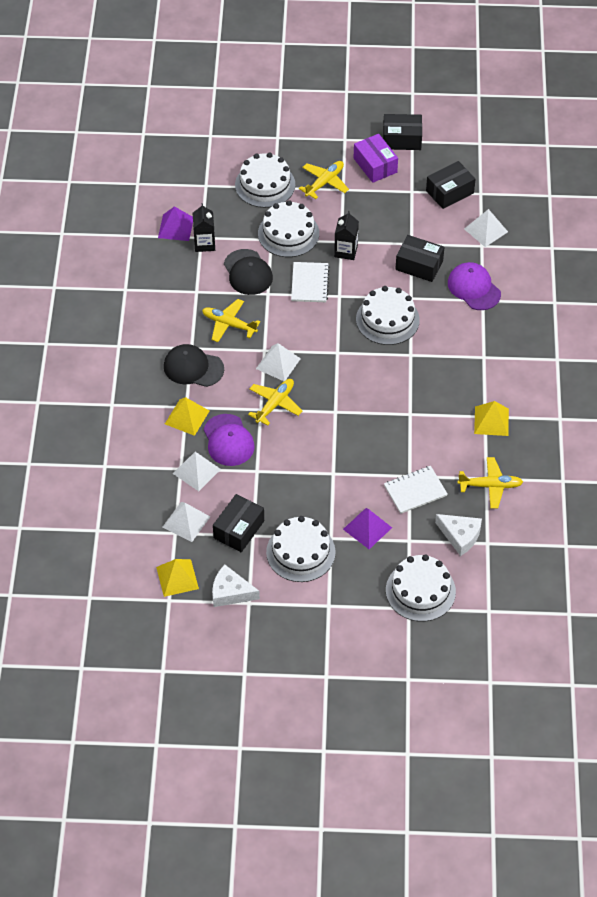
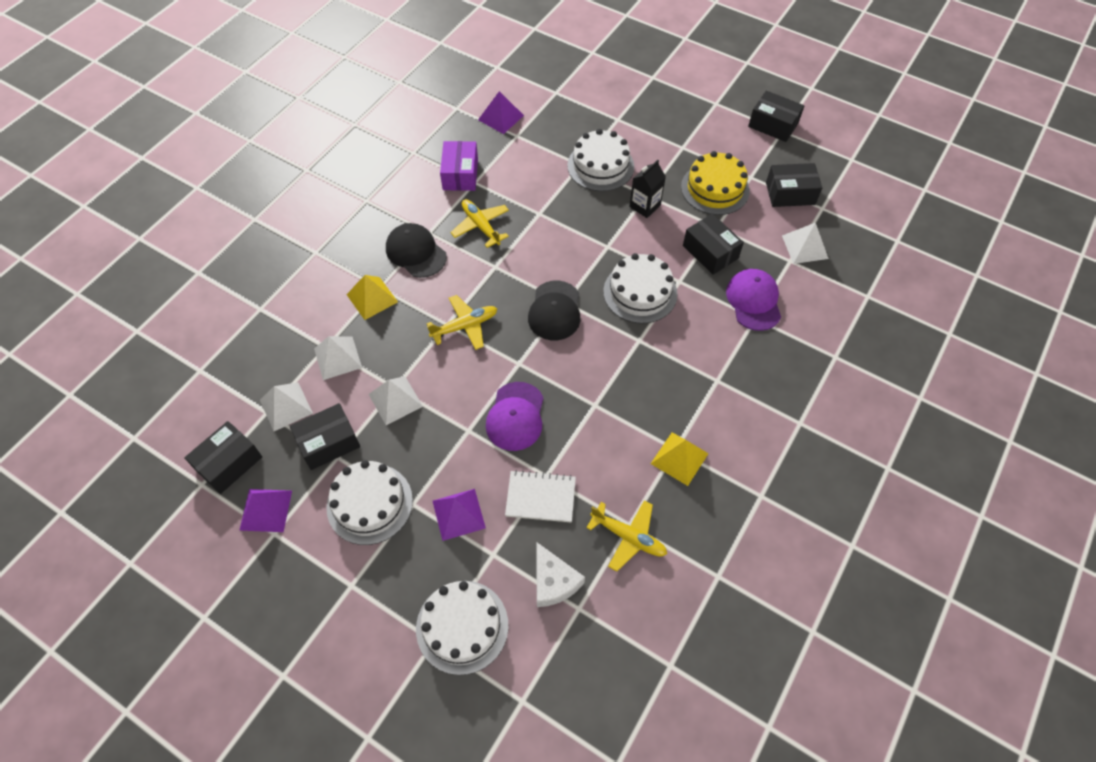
camera: 30 degrees right, 5 degrees up
(177, 577) = (229, 463): yellow pyramid -> black box
(204, 244) = (515, 142): black carton -> none
(228, 440) = (392, 341): purple cap -> purple cap (515, 416)
(230, 592) = (266, 510): white cheese -> purple pyramid
(248, 272) = (535, 185): black cap -> black cap (555, 311)
(265, 185) = (610, 113): white cake -> none
(278, 363) = (499, 286): white pyramid -> white pyramid (395, 400)
(309, 283) = (587, 221): white notebook -> none
(324, 182) = (669, 134): yellow plane -> none
(375, 165) = (730, 138): purple box -> purple box (460, 174)
(390, 213) = (715, 189): none -> yellow cake

